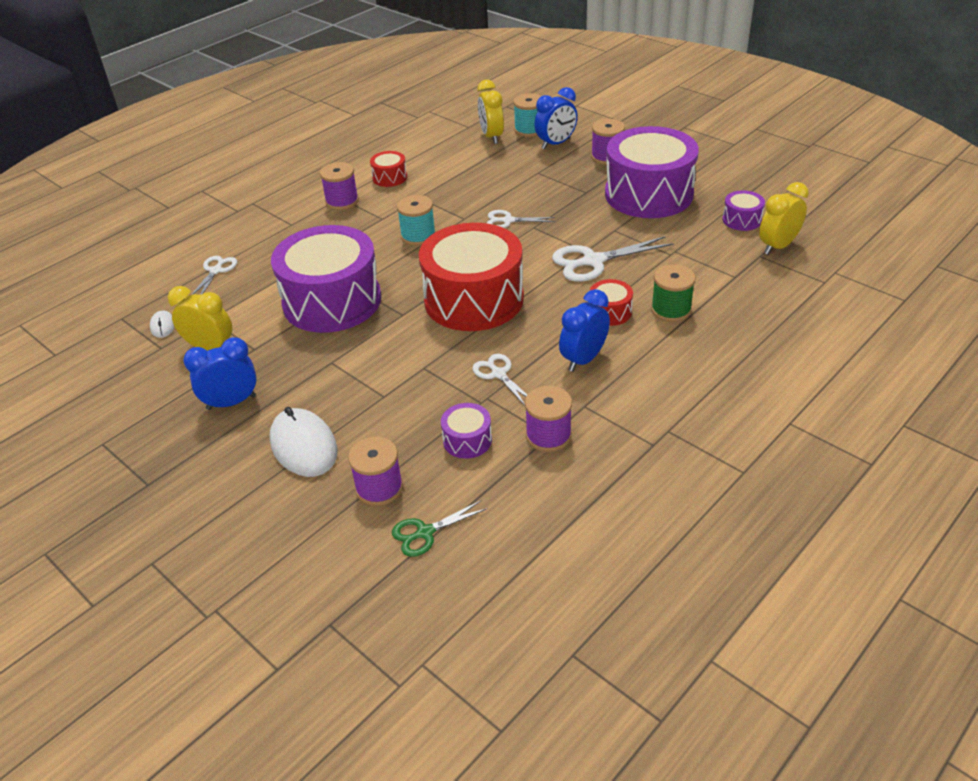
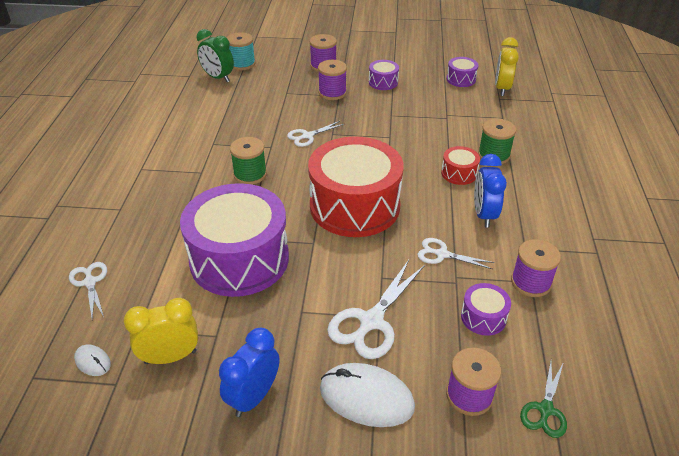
camera: 40 degrees left, 0 degrees up
(342, 201) = (147, 171): purple spool -> purple spool (332, 93)
(389, 177) = (168, 137): red drum -> none
(418, 236) = (250, 174): turquoise spool -> green spool
(491, 137) = (218, 78): yellow clock -> green clock
(556, 144) = (275, 68): blue clock -> none
(593, 261) = (404, 142): white scissors -> white scissors (371, 321)
(648, 194) = (383, 82): purple drum -> purple drum, size x0.42

